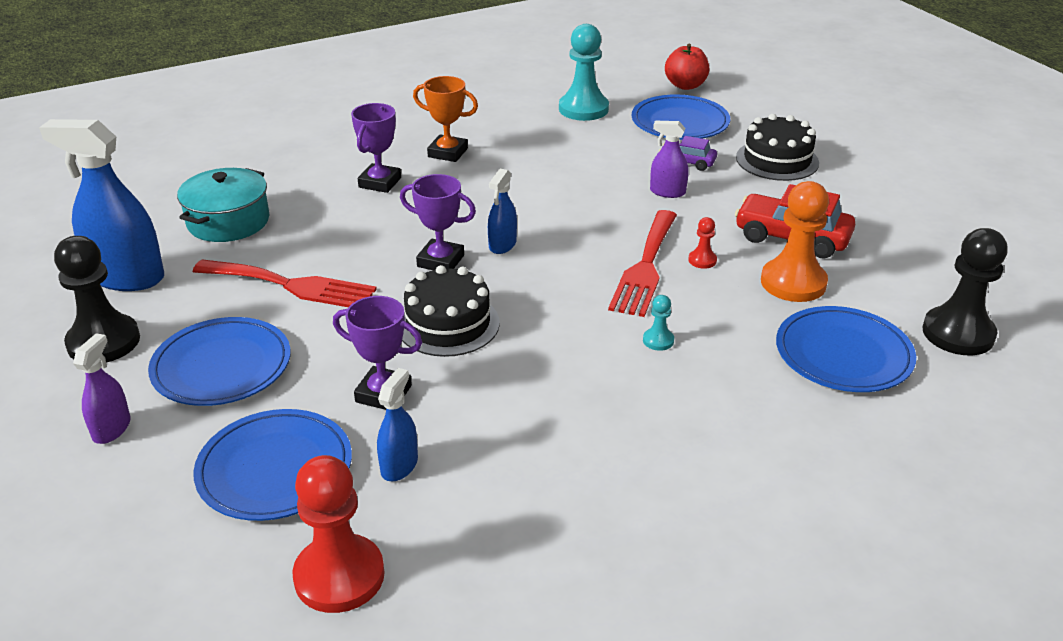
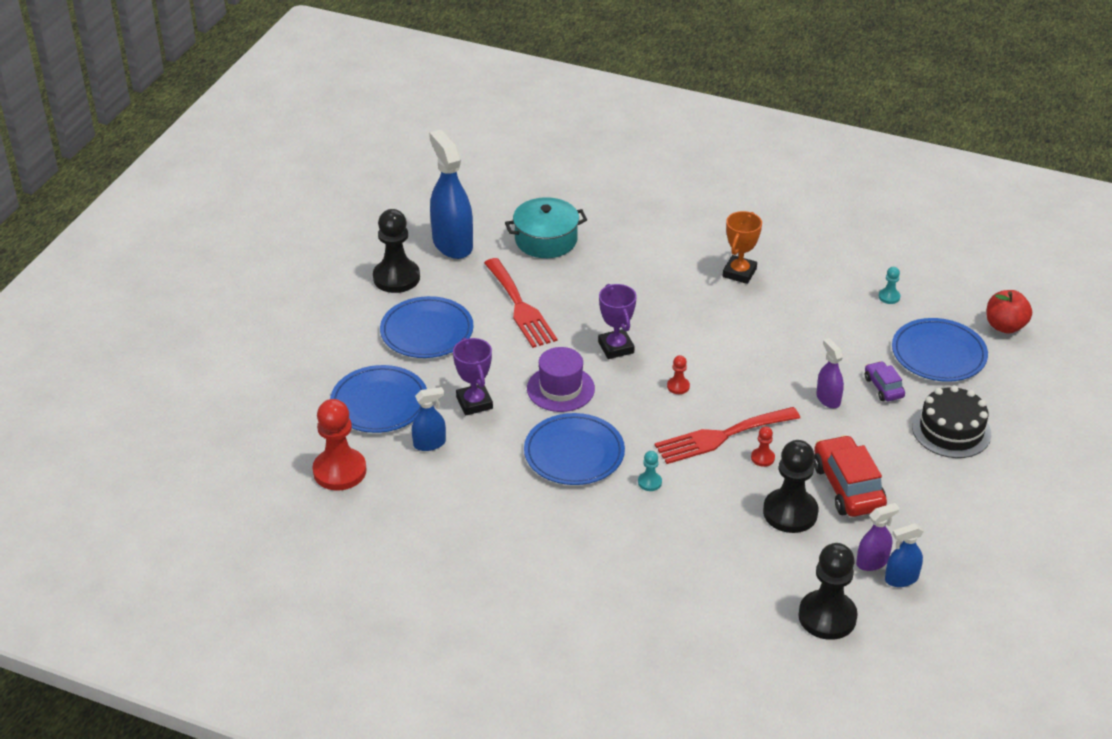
camera: 50 degrees right, 5 degrees up
(111, 429) = (344, 330): purple spray bottle -> purple spray bottle (872, 562)
(380, 182) = (664, 268): purple trophy -> none
(448, 153) = (739, 273): orange trophy -> orange trophy turned 45 degrees clockwise
(448, 324) = (560, 388): black cake -> purple hat
(502, 245) = (665, 362): blue spray bottle -> blue spray bottle (901, 579)
(545, 255) = (678, 386): none -> red pawn
(583, 109) = (889, 297): turquoise pawn -> turquoise pawn, size x0.45
(793, 283) = (790, 512): orange pawn -> black pawn
(843, 354) = (735, 571): blue plate -> blue plate (574, 453)

